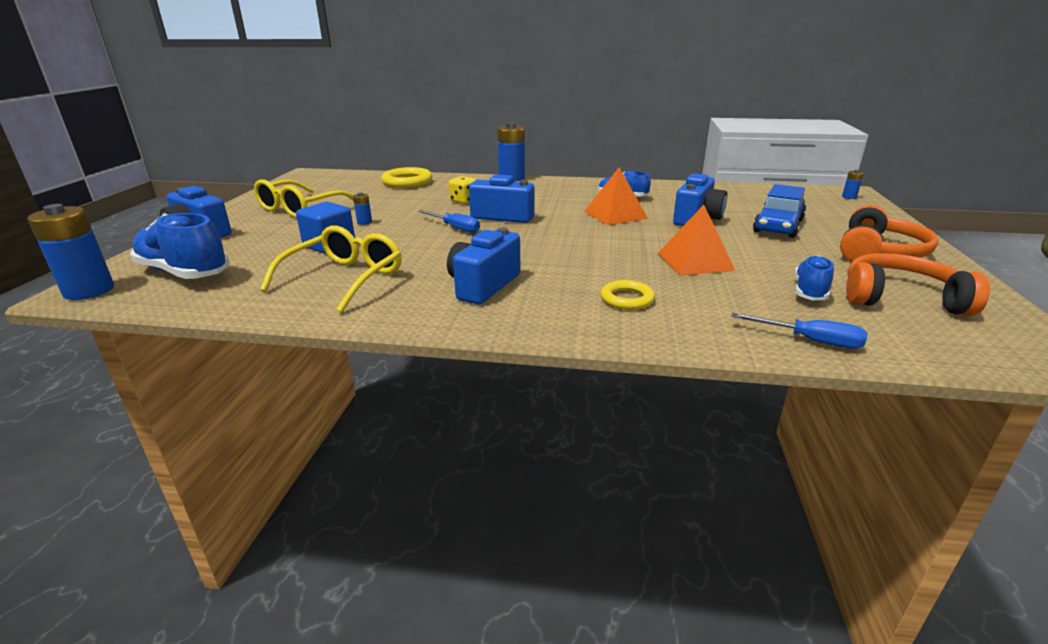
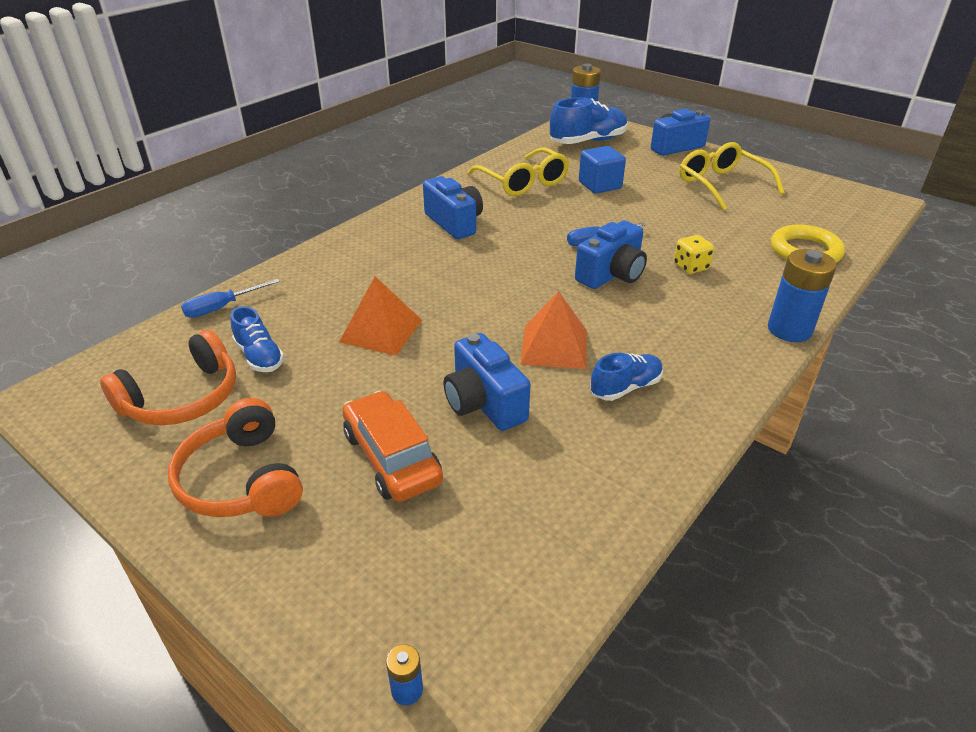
camera: 120 degrees right, 10 degrees up
(364, 222) = (652, 205): blue battery -> none
(627, 299) = (364, 267): yellow ring -> none
(778, 226) = (392, 457): blue car -> orange car

